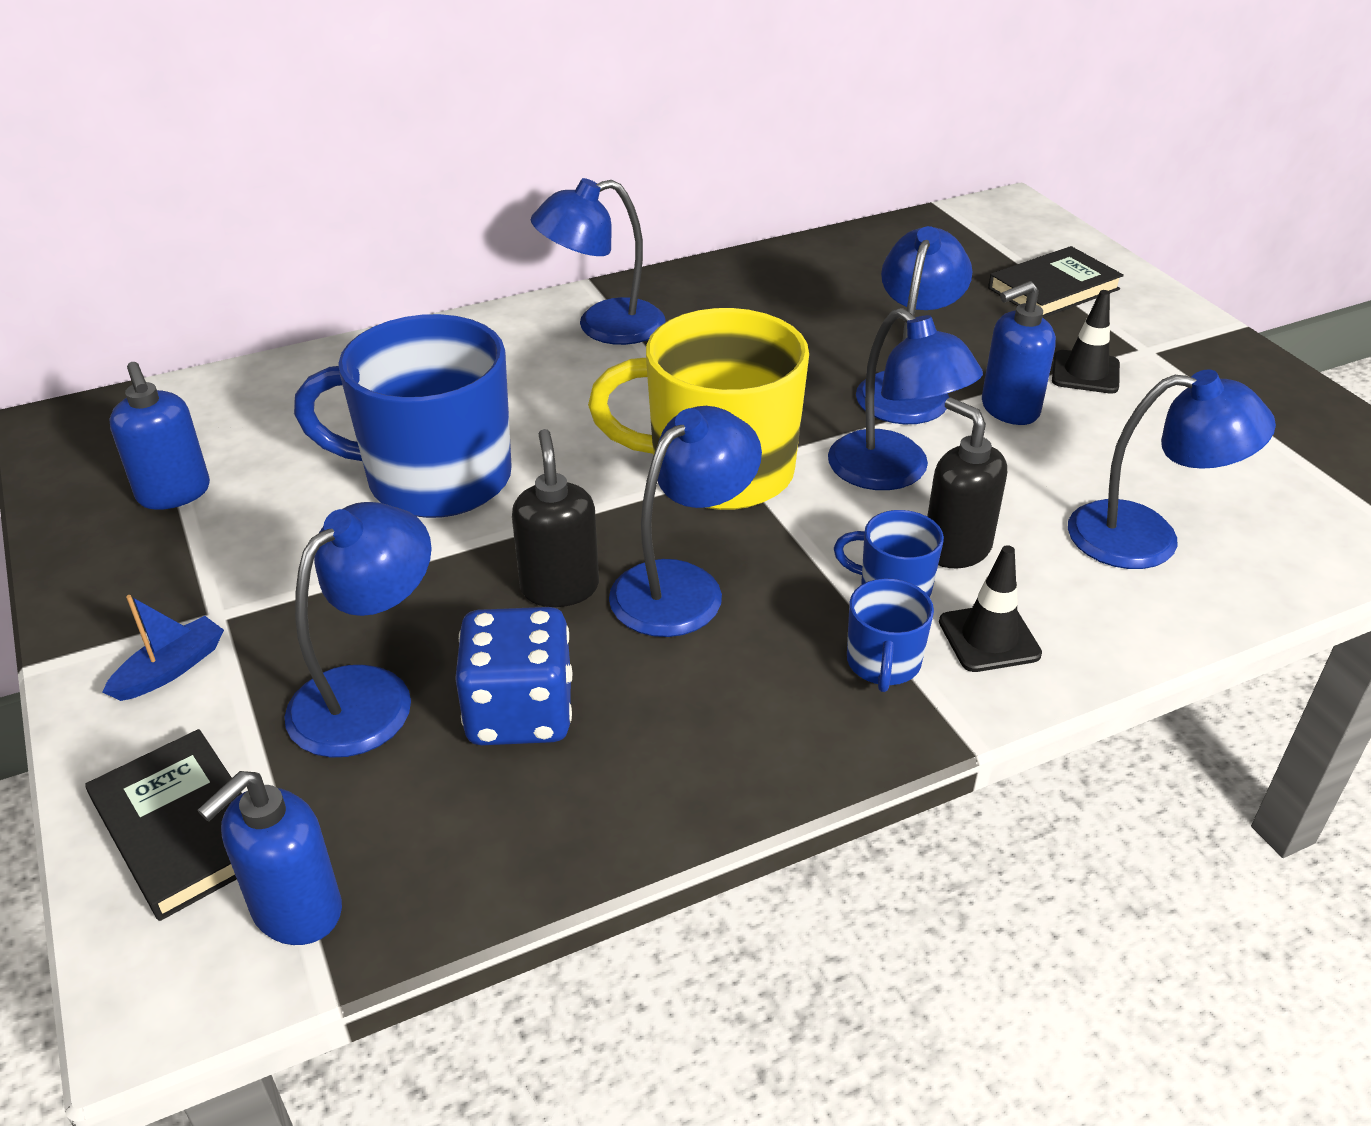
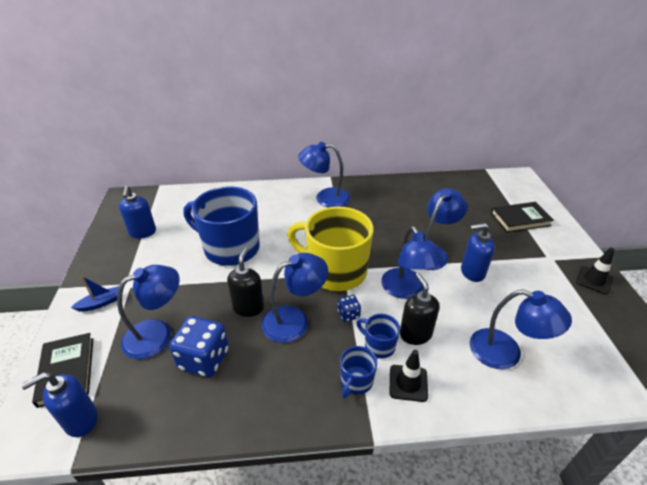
camera: 20 degrees right, 0 degrees up
(796, 547) = (348, 314): none -> blue dice
(1085, 373) = (516, 263): black traffic cone -> black traffic cone (594, 280)

